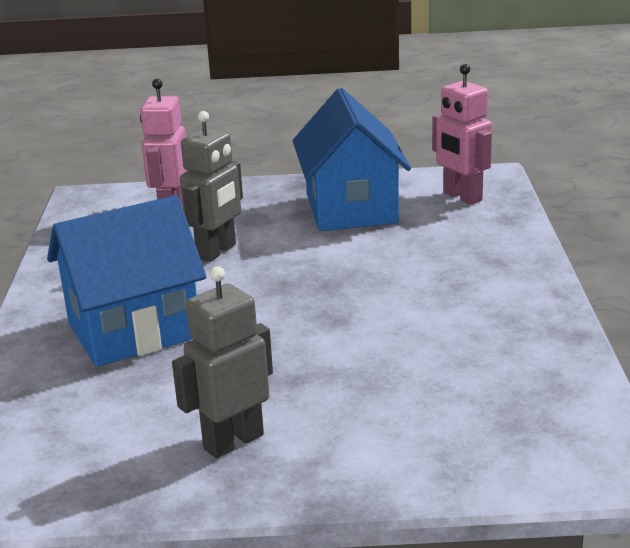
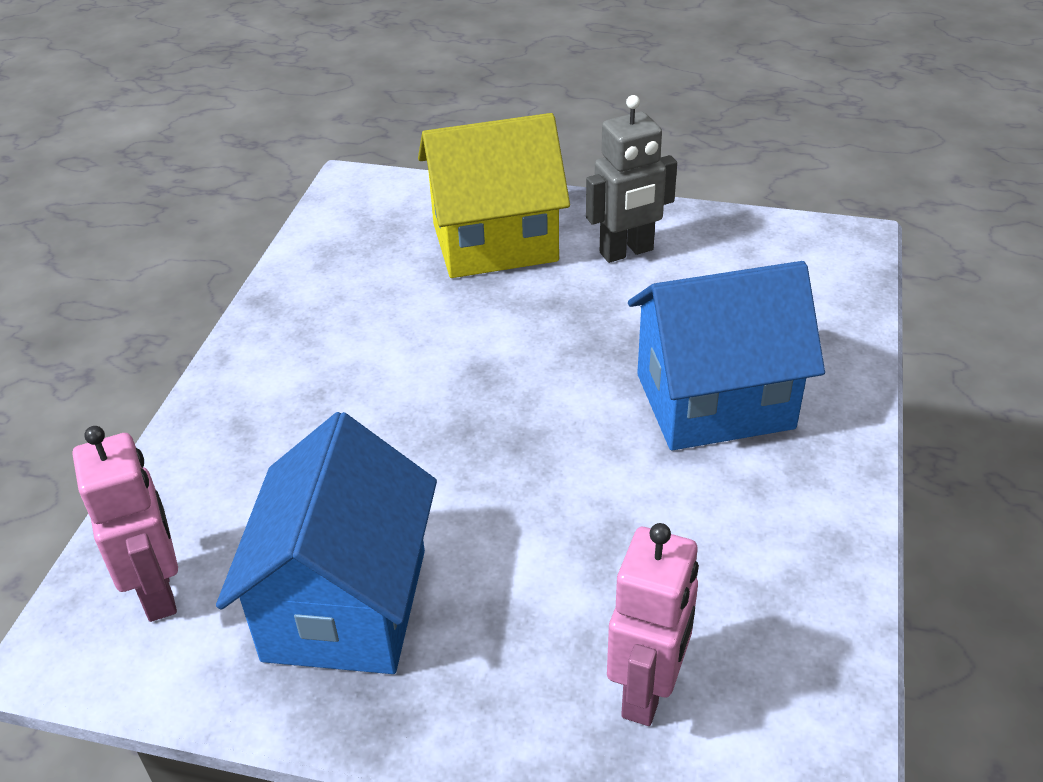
camera: 165 degrees left, 15 degrees up
(217, 252) = (589, 537): grey robot -> none
(386, 426) = (495, 242): none -> yellow house

